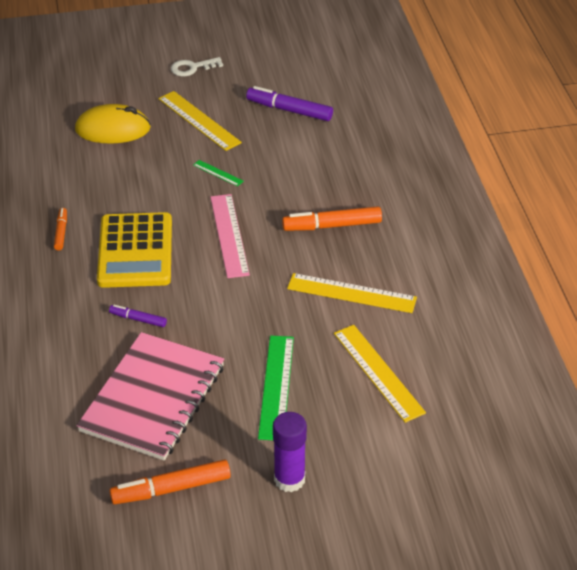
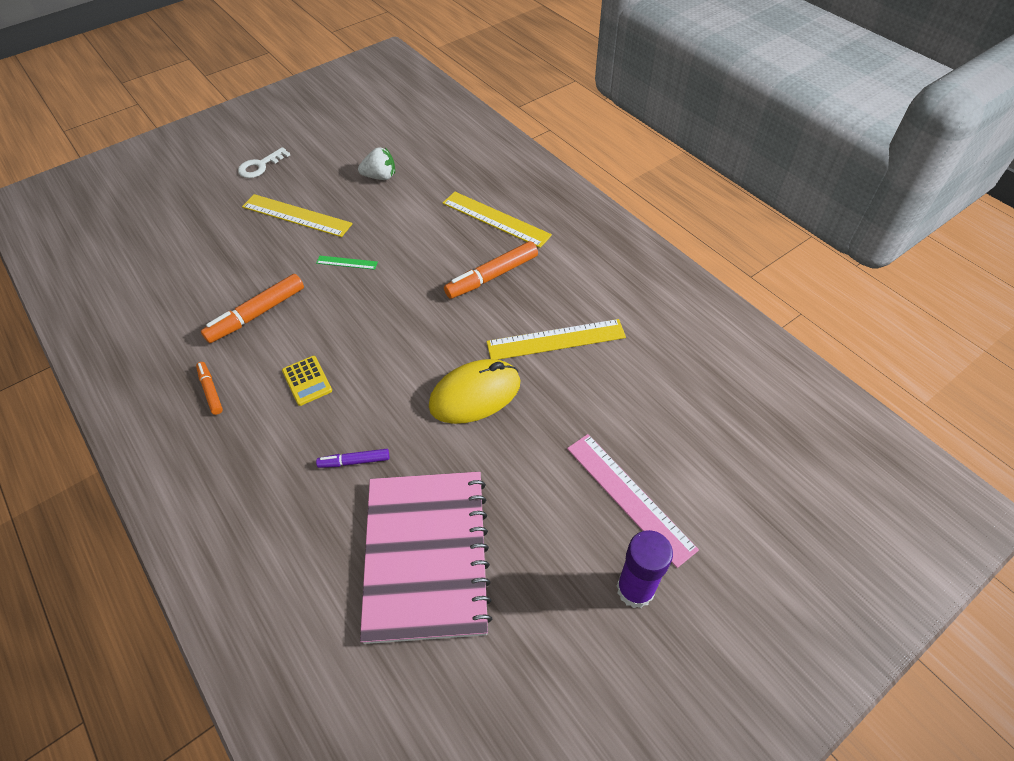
camera: 25 degrees left, 10 degrees up
(113, 129) = (210, 254): yellow mouse -> yellow mouse (475, 394)
(135, 251) = (307, 381): yellow calculator -> yellow calculator, size x0.44
(171, 489) = (516, 670): orange marker -> orange marker (257, 314)
(229, 235) = (397, 324): pink ruler -> pink ruler (629, 497)
(276, 386) = (549, 478): green ruler -> none
(289, 110) = (380, 177): purple marker -> white strawberry
(378, 372) = (638, 416): yellow ruler -> yellow ruler (495, 219)

